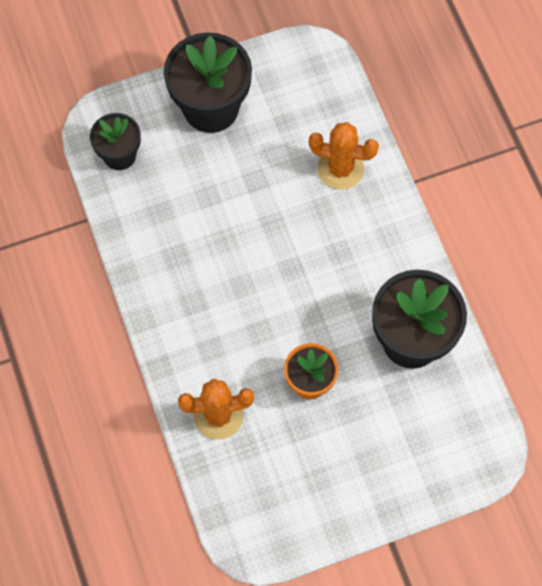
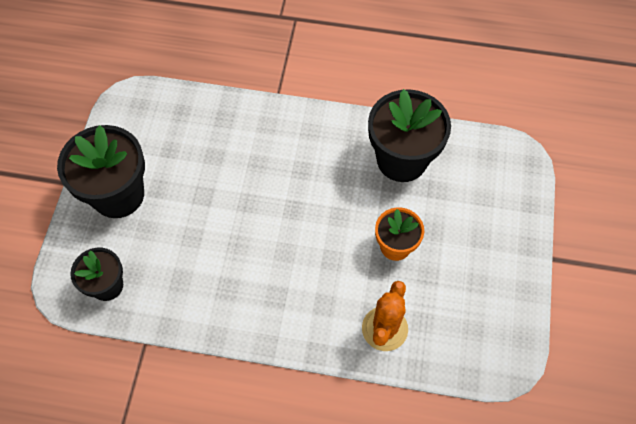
camera: 60 degrees left, 5 degrees down
(340, 169) = (235, 133): orange cactus -> none

